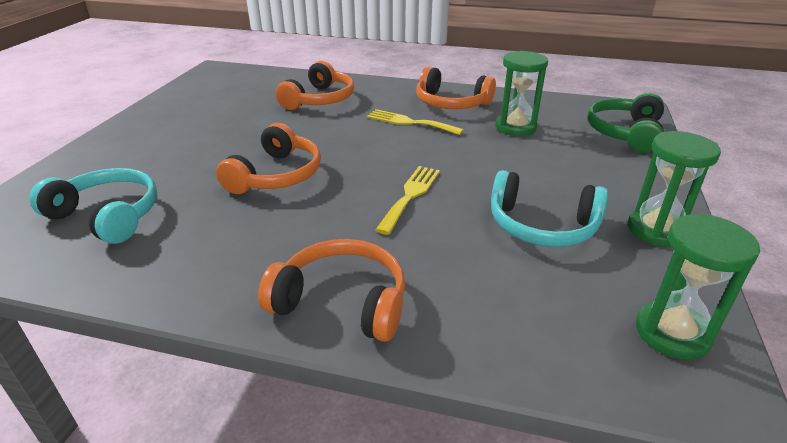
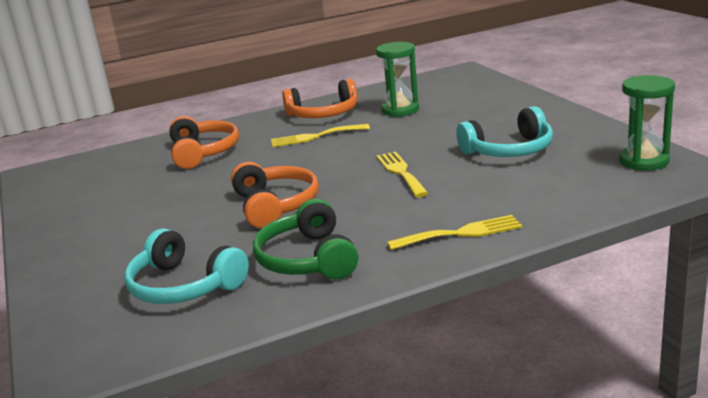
camera: 35 degrees left, 10 degrees down
(107, 216) = (184, 286): turquoise headphones -> turquoise headphones turned 135 degrees counterclockwise
(342, 302) = (461, 233): orange headphones -> yellow fork
(625, 133) = (477, 86): green headphones -> green headphones (308, 259)
(656, 230) = (572, 125): green hourglass -> none

